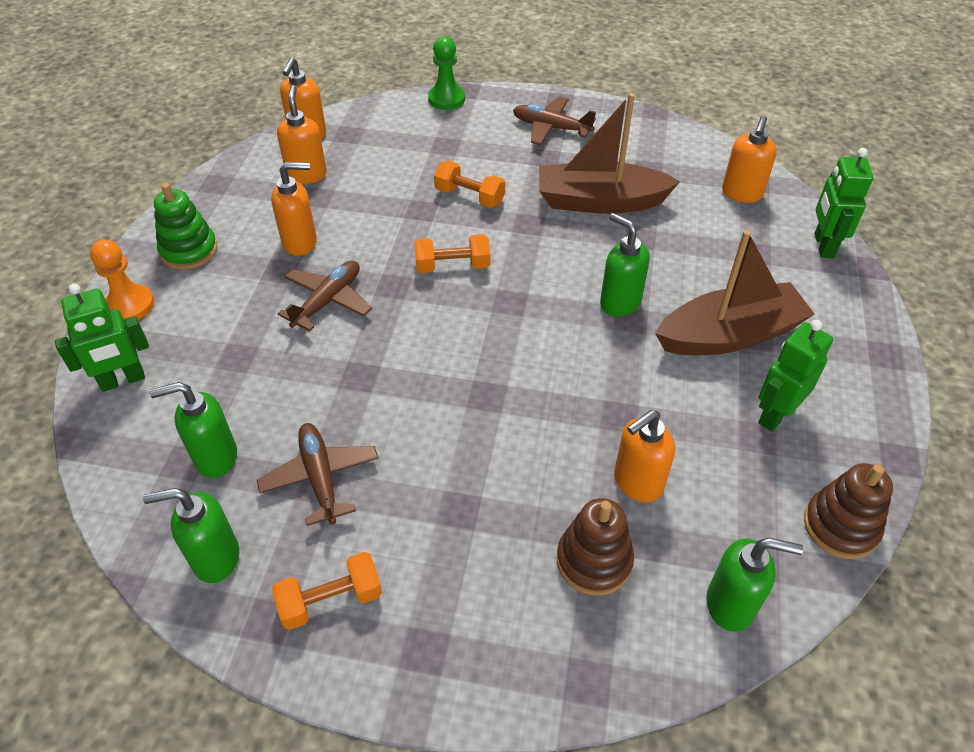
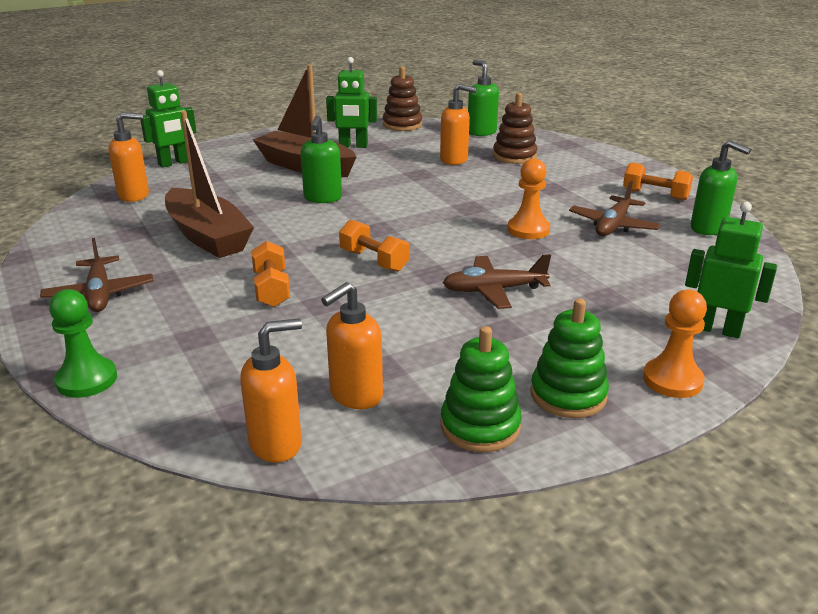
camera: 130 degrees left, 20 degrees down
(215, 457) = (673, 260): green soap dispenser -> none
(220, 202) = (480, 426): none -> green stacking toy
(300, 242) = (455, 339): orange soap dispenser -> none
(390, 401) = (528, 230): none -> orange pawn

